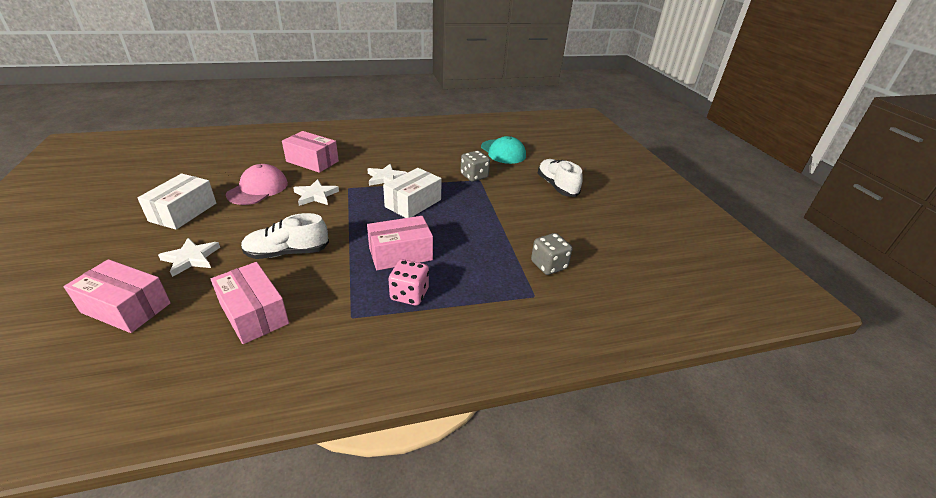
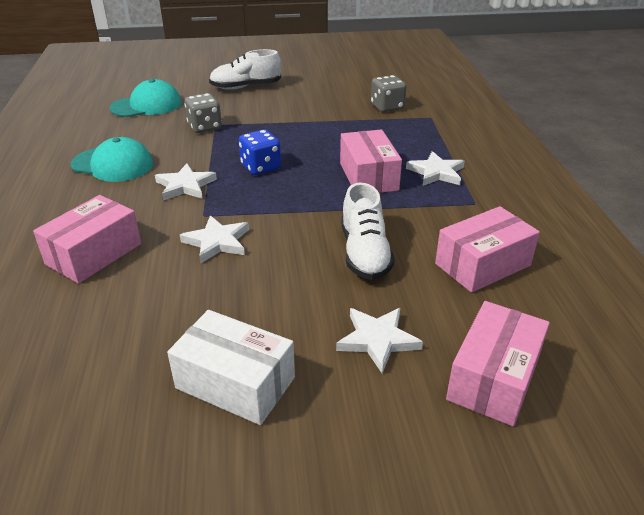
camera: 80 degrees left, 0 degrees up
(258, 189) = (175, 303): pink cap -> none
(409, 294) = (436, 172): pink dice -> white star
(412, 152) = (113, 164): none -> turquoise cap
(413, 203) = (261, 167): white box -> blue dice

